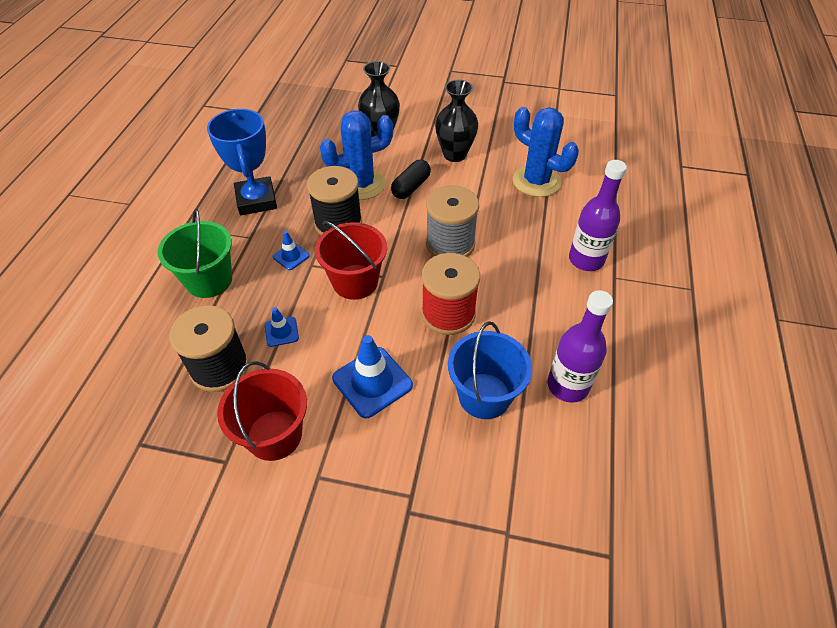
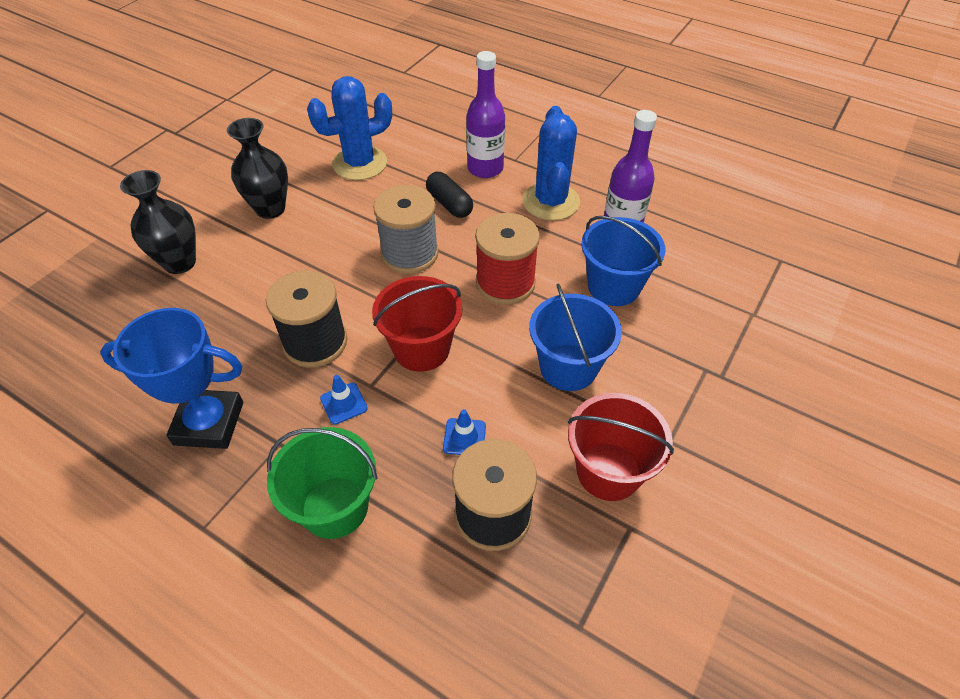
camera: 70 degrees left, 0 degrees up
(361, 184) = (259, 304): blue cactus -> blue cactus (550, 202)
(372, 382) = (568, 367): blue traffic cone -> blue bucket
(411, 187) = (298, 260): black capsule -> black capsule (449, 204)

